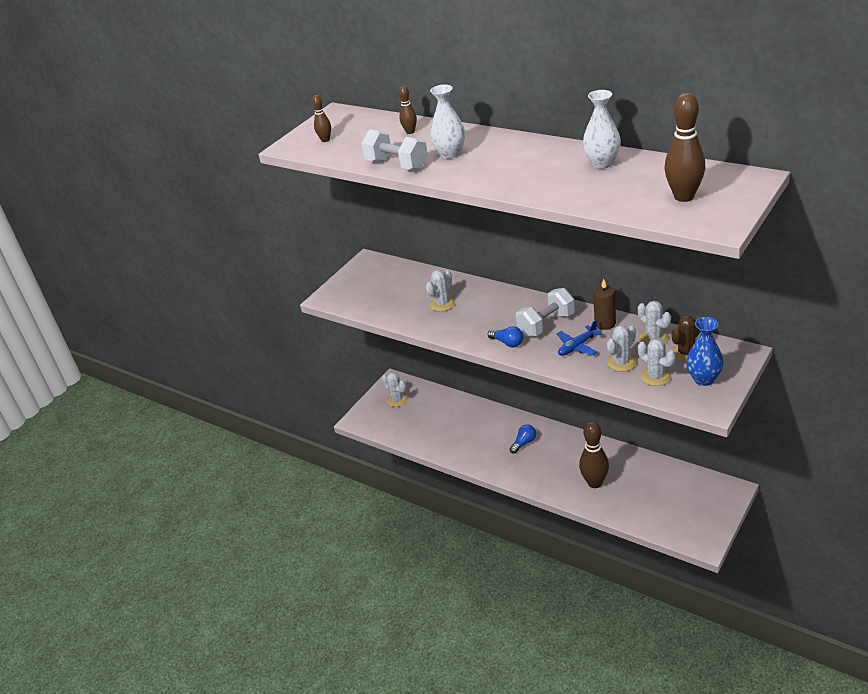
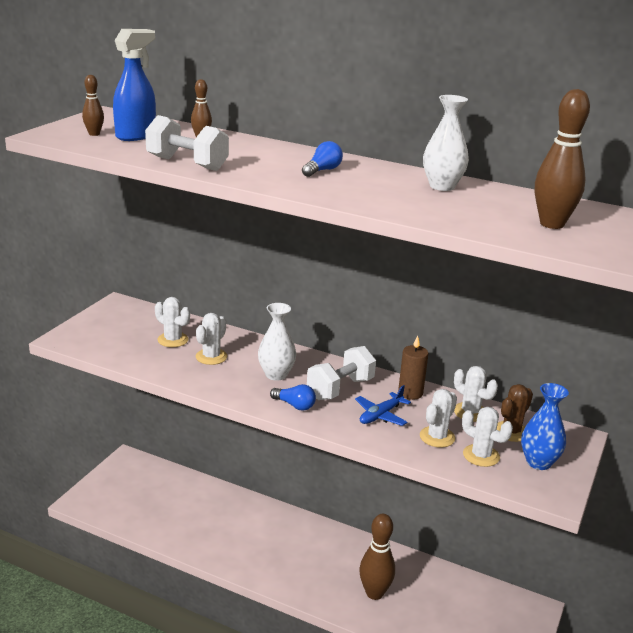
camera: 15 degrees left, 10 degrees down
(358, 137) = (136, 136): none -> blue spray bottle
(397, 400) = (131, 480): white cactus -> white cactus (173, 340)
(450, 154) = (253, 161): white vase -> white vase (276, 375)
(524, 443) = (286, 540): blue light bulb -> blue light bulb (322, 170)

